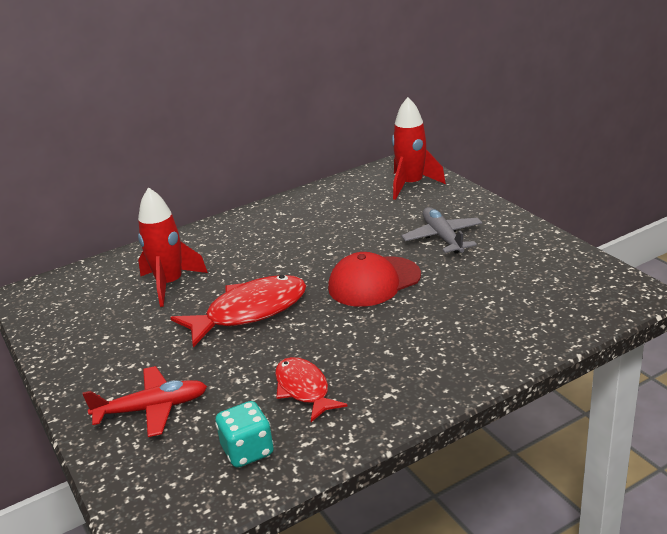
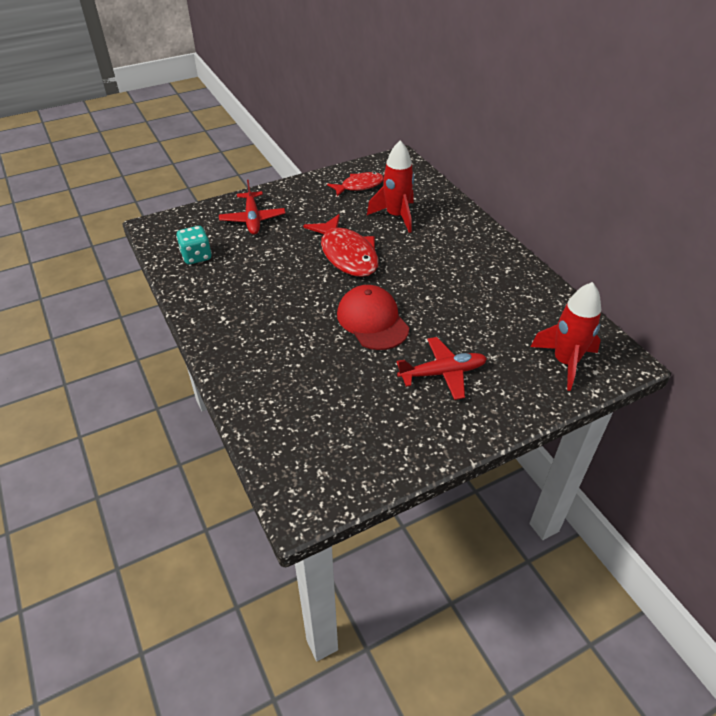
camera: 90 degrees right, 15 degrees up
(304, 389) = (245, 279): red fish -> red fish (359, 186)
(443, 238) = (442, 373): grey plane -> red plane

